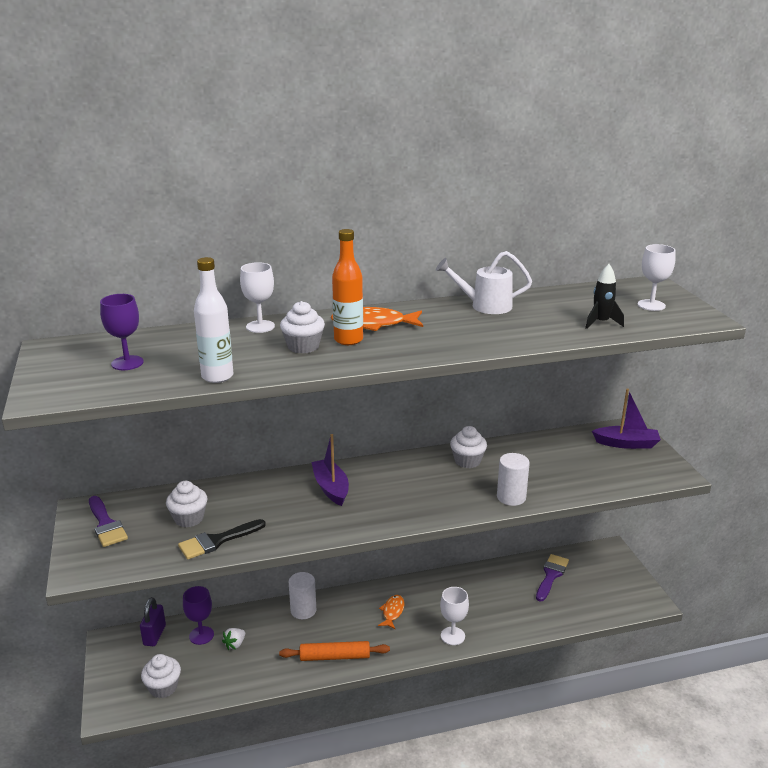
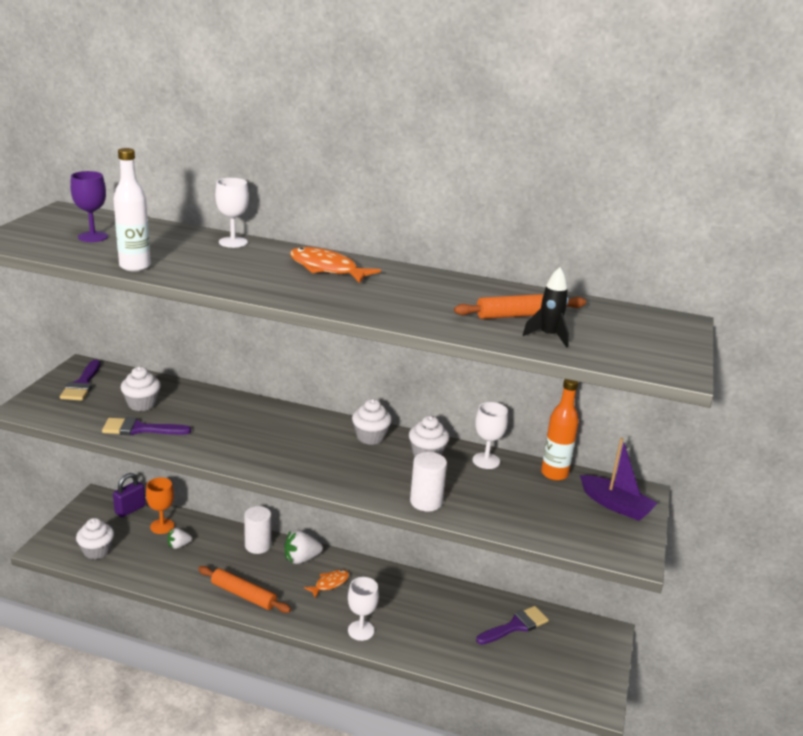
camera: 30 degrees right, 0 degrees up
(201, 635) = (162, 526): purple goblet -> orange goblet
(217, 541) = (140, 429): black brush -> purple brush
(303, 346) = (238, 267): white cupcake -> white cupcake (370, 437)
(331, 488) = (277, 427): purple boat -> none
(348, 340) = (283, 274): orange bottle -> orange bottle (554, 474)
(350, 603) = (301, 559): none -> white strawberry
(485, 306) = (457, 286): white watering can -> none
(559, 314) = (520, 315): none -> orange rolling pin
(651, 305) = (638, 339): white goblet -> white goblet (486, 461)

